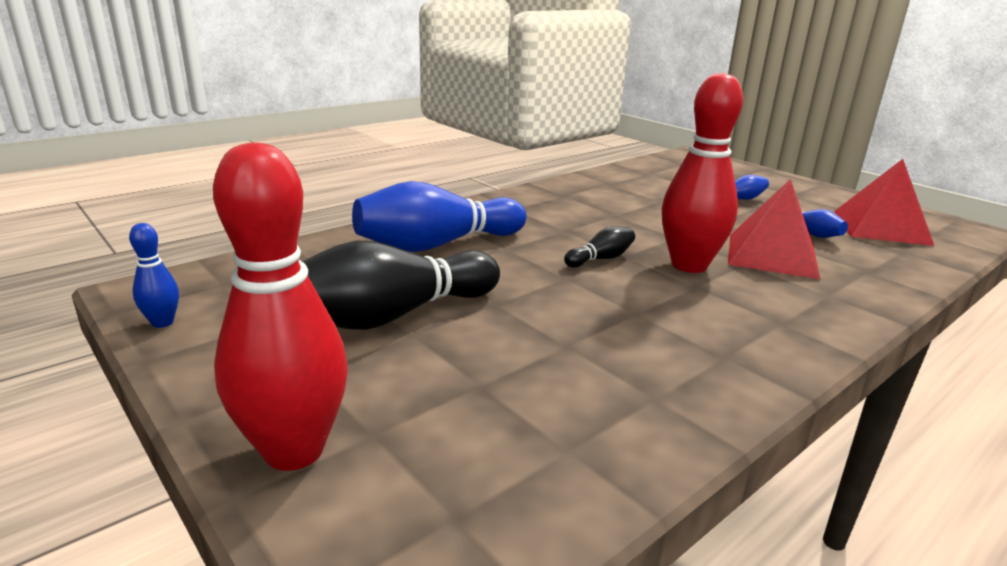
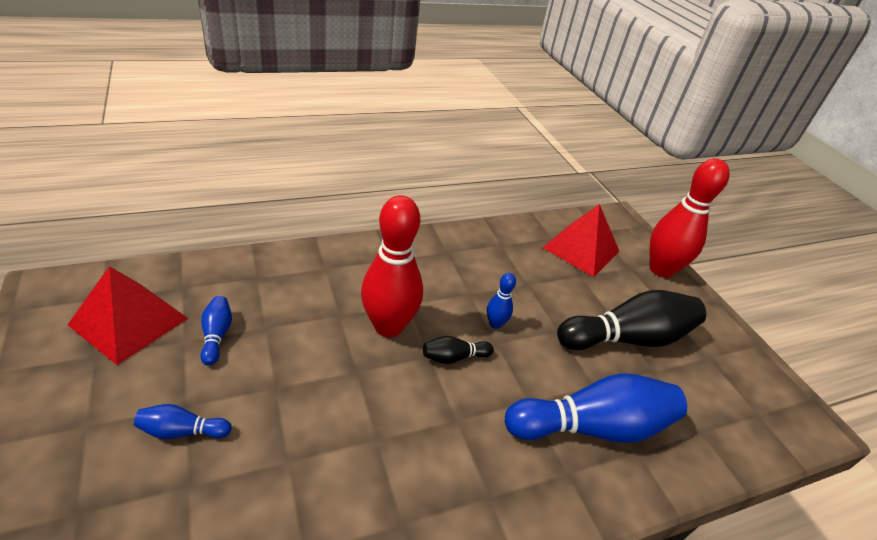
camera: 165 degrees left, 15 degrees up
(162, 322) = (772, 376): blue bowling pin -> blue bowling pin (495, 324)
(772, 255) = (303, 317): red pyramid -> red pyramid (581, 249)

